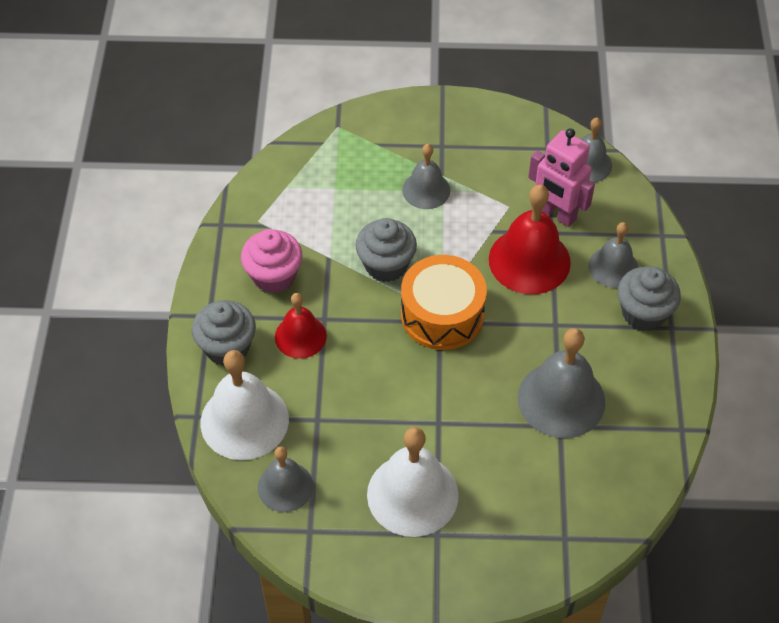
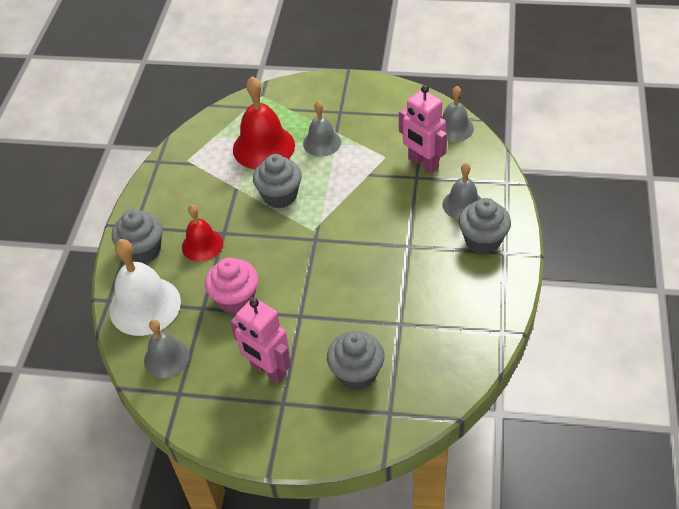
camera: 10 degrees right, 5 degrees down
(274, 276) = (191, 200): pink cupcake -> pink cupcake (236, 299)
(412, 494) = (268, 370): white bell -> pink robot
(442, 314) = (318, 234): orange drum -> none
(519, 491) = (356, 373): none -> grey cupcake
(529, 260) = (395, 197): red bell -> red bell (263, 147)
(561, 399) = (404, 303): grey bell -> none

